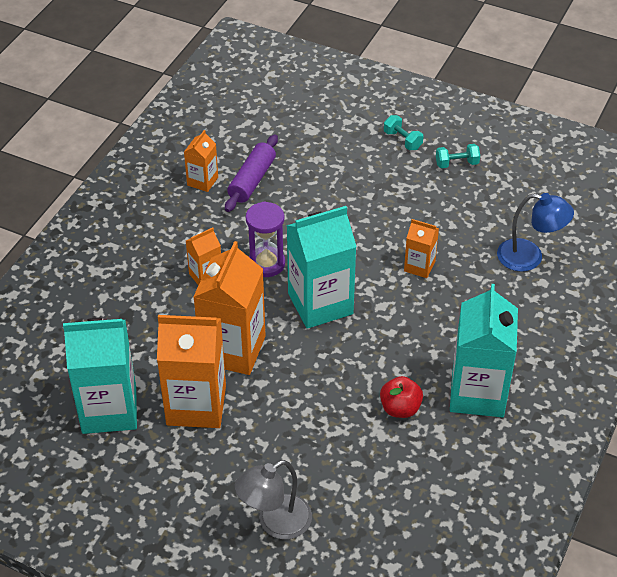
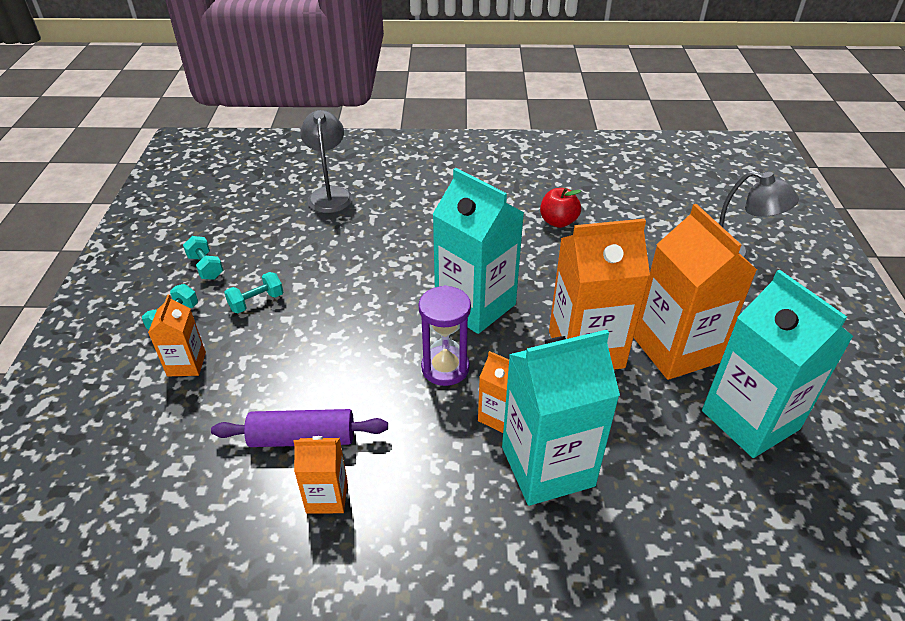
camera: 115 degrees left, 5 degrees down
(397, 183) = (256, 302): none -> turquoise dumbbell
(419, 266) = (379, 254): orange carton -> orange carton (186, 364)
(477, 393) = (507, 188): turquoise carton -> turquoise carton (547, 466)
(529, 257) = (330, 194): blue lamp -> grey lamp

